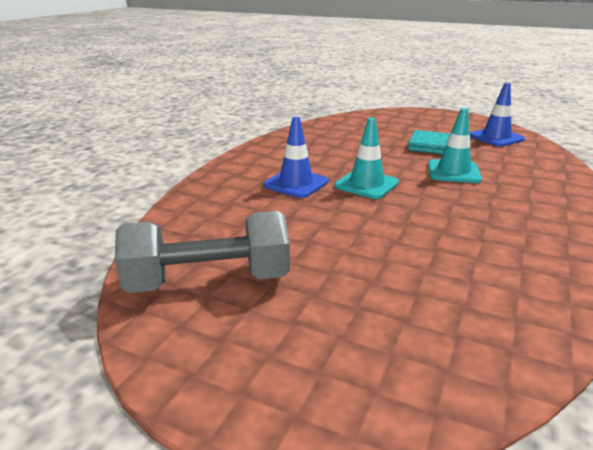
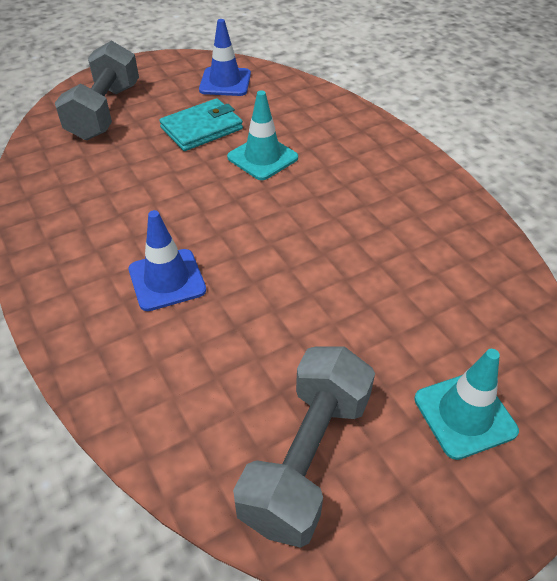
camera: 55 degrees left, 20 degrees up
(366, 184) = (226, 229): turquoise traffic cone -> turquoise traffic cone (464, 415)
(395, 122) = (105, 112): none -> grey dumbbell

